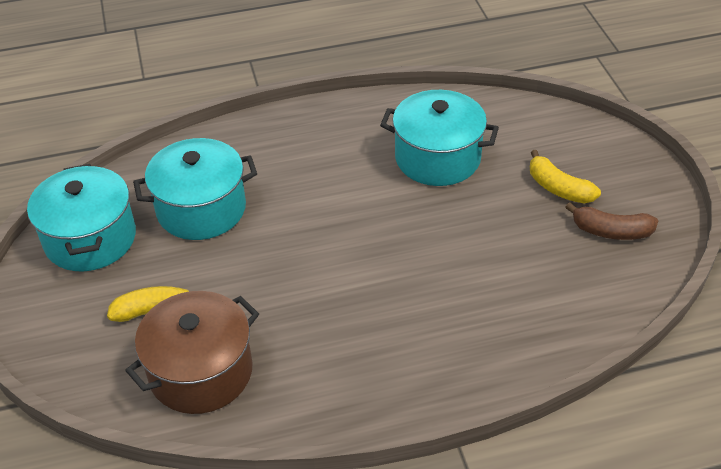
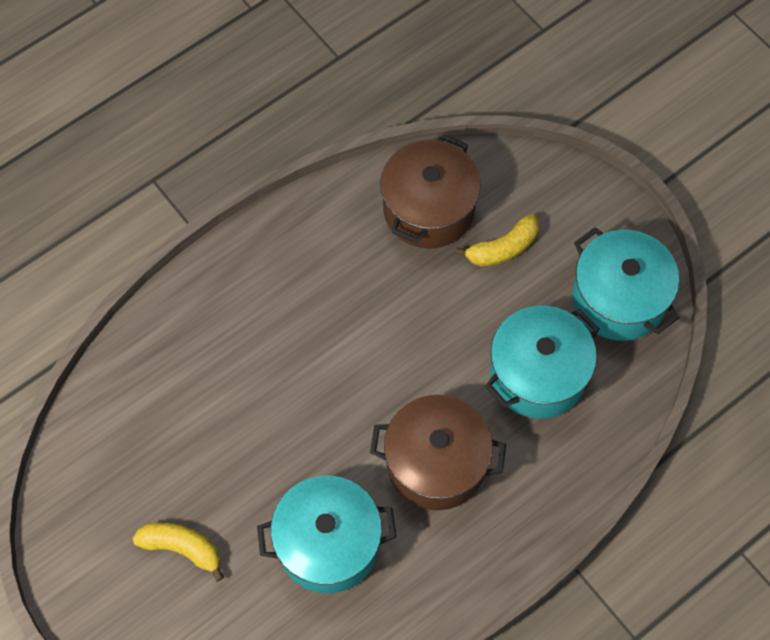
camera: 155 degrees right, 20 degrees up
(324, 179) = (436, 463): none -> brown pot
(611, 231) = (113, 505): brown banana -> none

